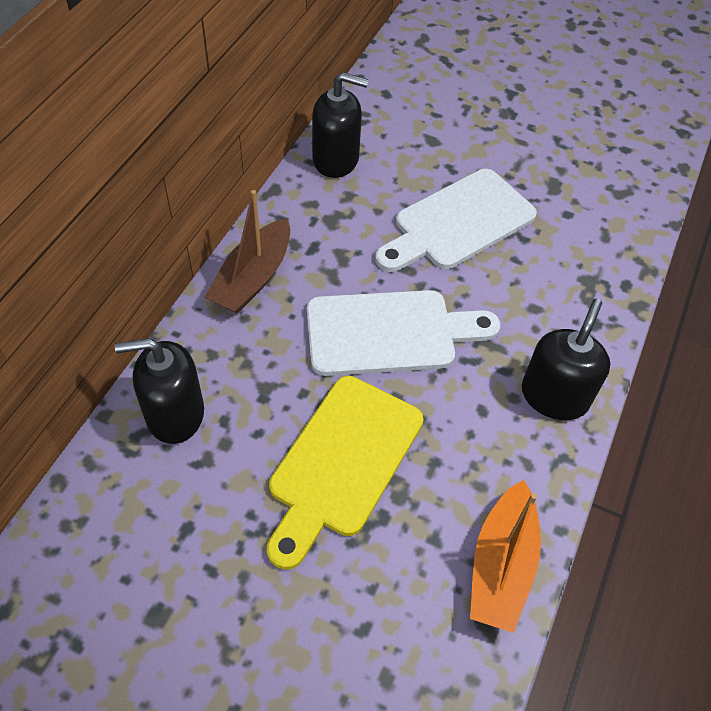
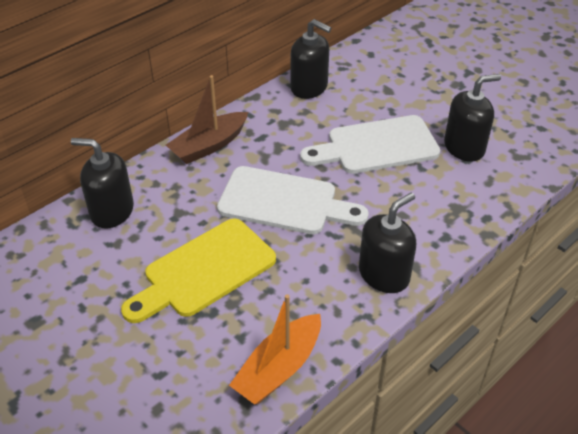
camera: 25 degrees right, 10 degrees down
(557, 197) = (464, 147): none -> black soap dispenser

